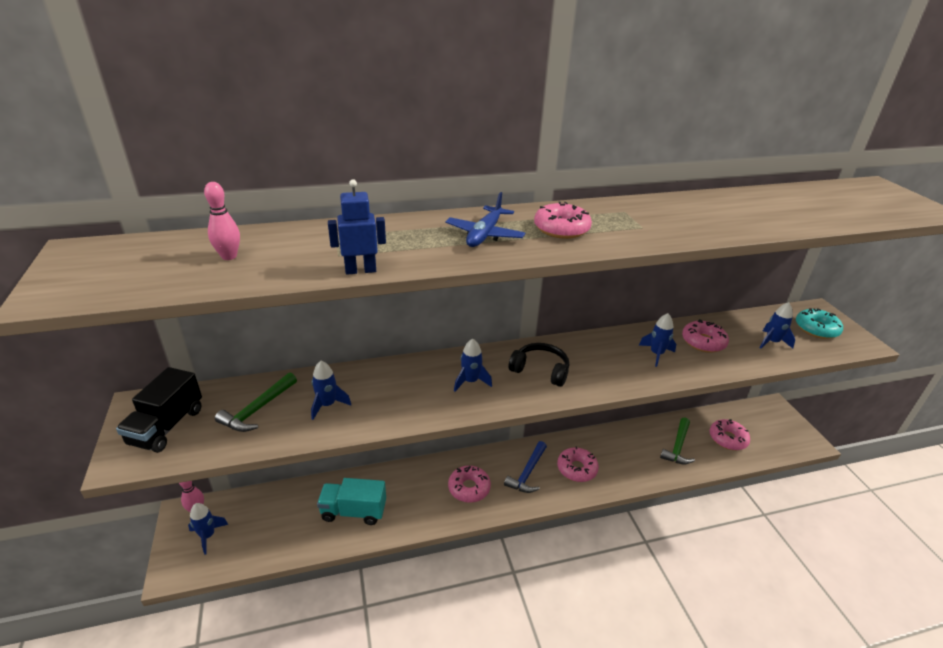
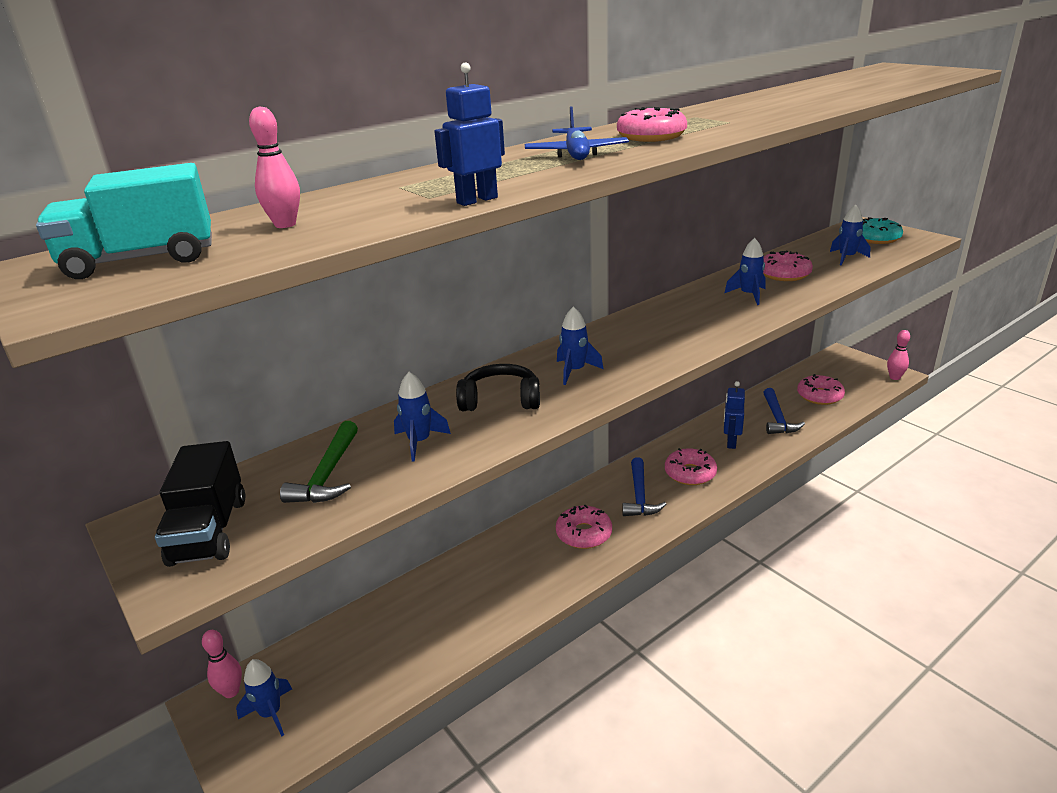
camera: 20 degrees left, 5 degrees down
(353, 511) = (458, 609): turquoise truck -> turquoise truck (141, 260)
(540, 370) = (643, 340): black headphones -> black headphones (500, 400)
(626, 454) = (731, 442): none -> blue robot
(678, 447) = (777, 419): green hammer -> blue hammer
(807, 445) = (894, 377): none -> pink bowling pin

